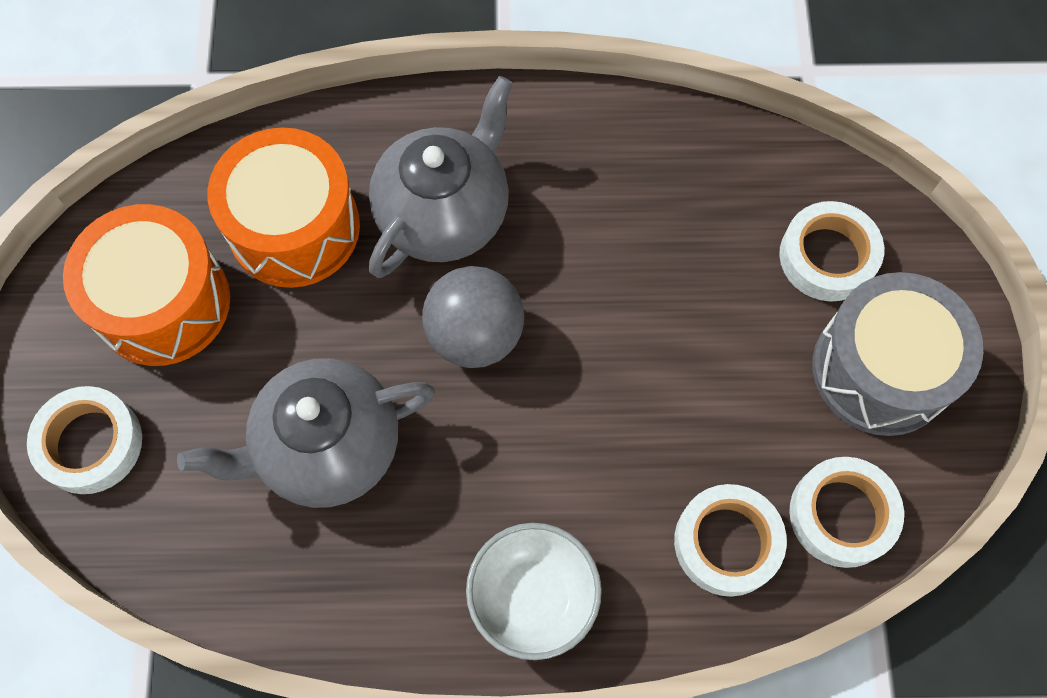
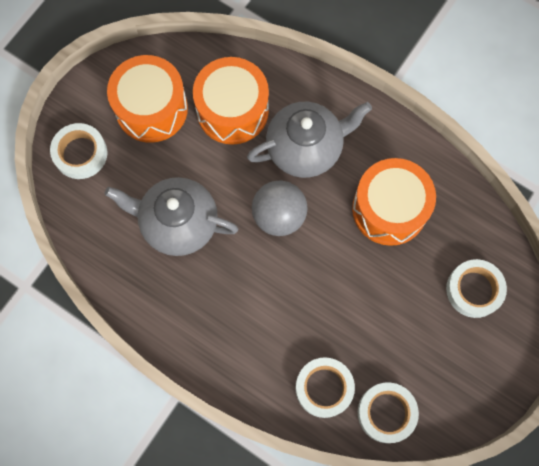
camera: 35 degrees right, 5 degrees up
(533, 597) = (221, 351): white bowl -> none
(628, 222) = (389, 209): none -> orange drum
(880, 369) = (457, 360): grey drum -> none

